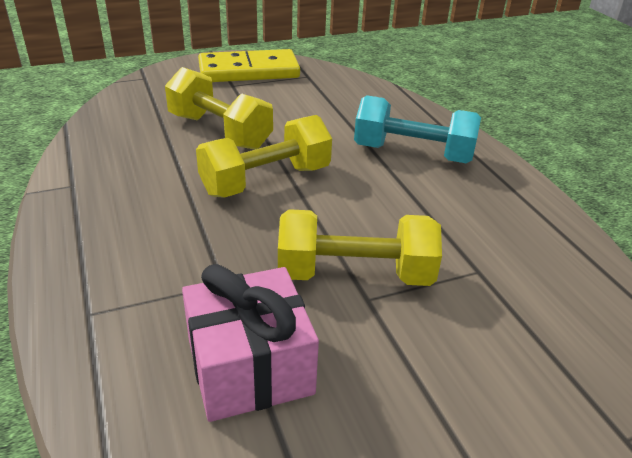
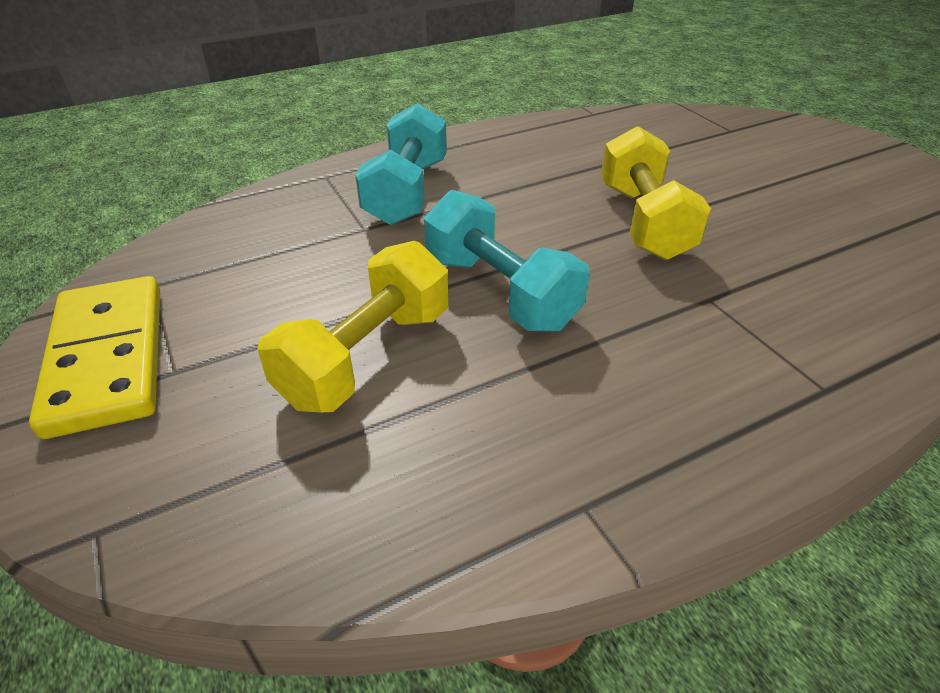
camera: 95 degrees left, 5 degrees up
(250, 367) = (799, 267): pink gift -> none
(266, 181) = (500, 292): yellow dumbbell -> turquoise dumbbell

